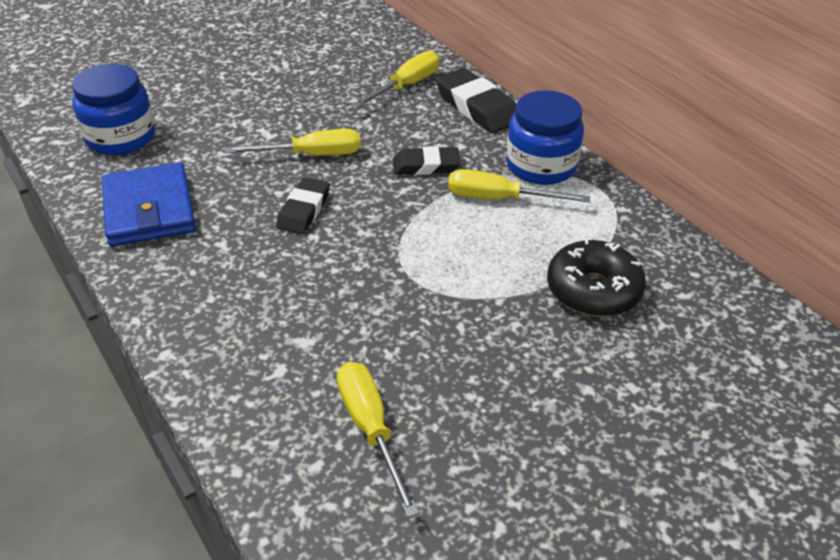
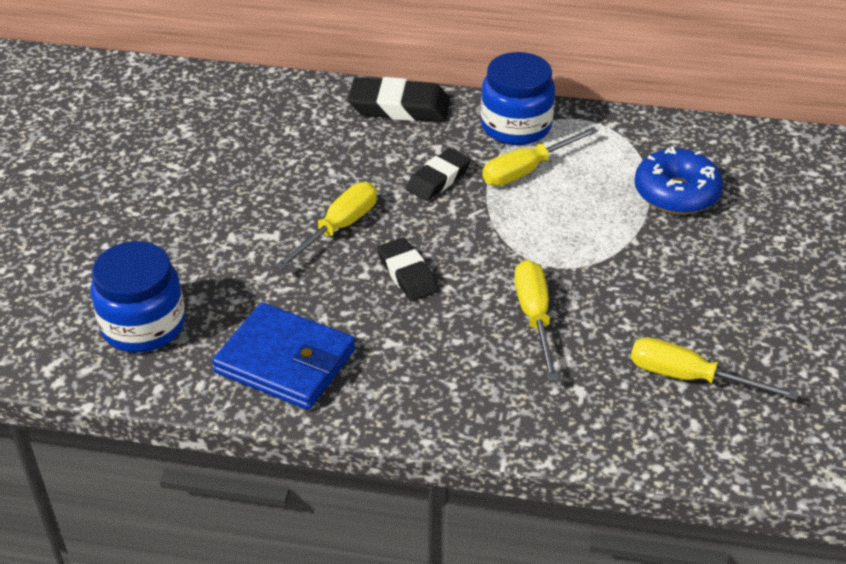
camera: 45 degrees left, 0 degrees up
(406, 85) = (315, 122): yellow screwdriver -> yellow screwdriver (534, 317)
(593, 290) = (676, 193): black donut -> blue donut

